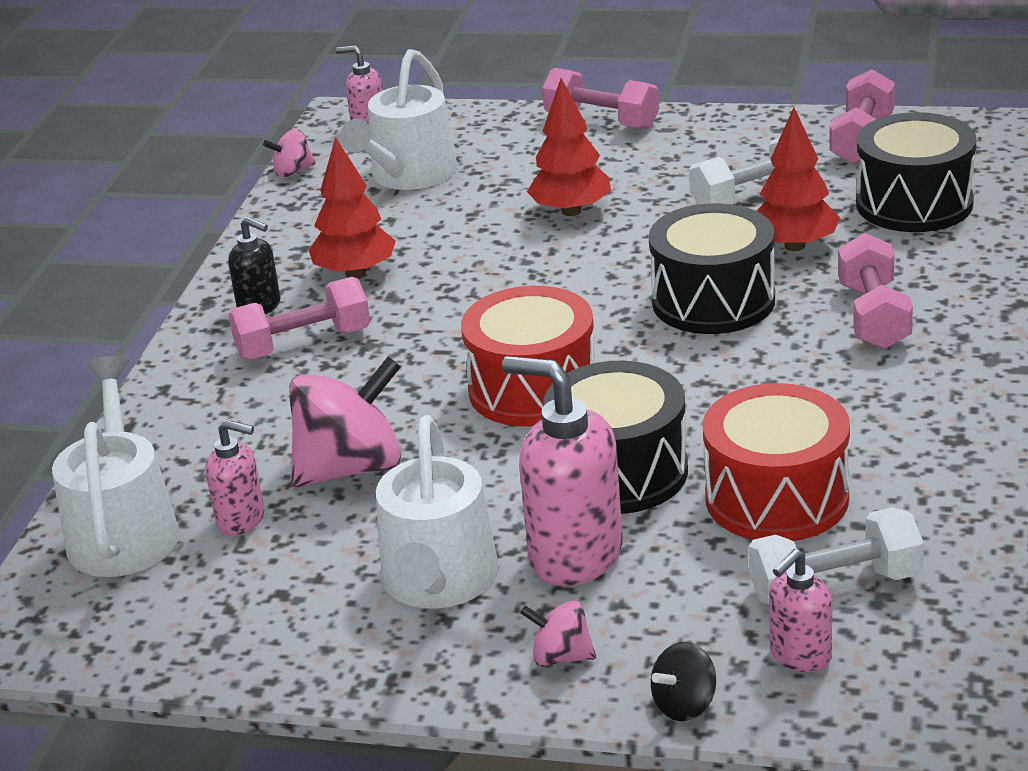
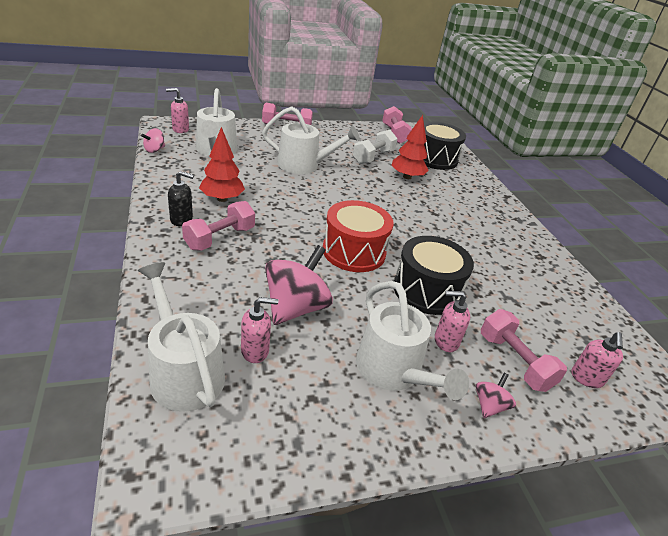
camera: 35 degrees left, 5 degrees up
(561, 656) = (489, 406): pink spinning top -> pink spinning top turned 135 degrees clockwise
(571, 211) = (303, 165): red tree -> white watering can
(574, 556) = (445, 341): pink soap dispenser -> pink soap dispenser, size x0.55
(685, 705) = (568, 421): black spinning top -> none
(713, 301) = (396, 202): black drum -> none
(776, 498) = (502, 294): red drum -> none
(835, 586) = (565, 336): white dumbbell -> none
(873, 316) = (462, 205): pink dumbbell -> pink dumbbell (514, 361)

